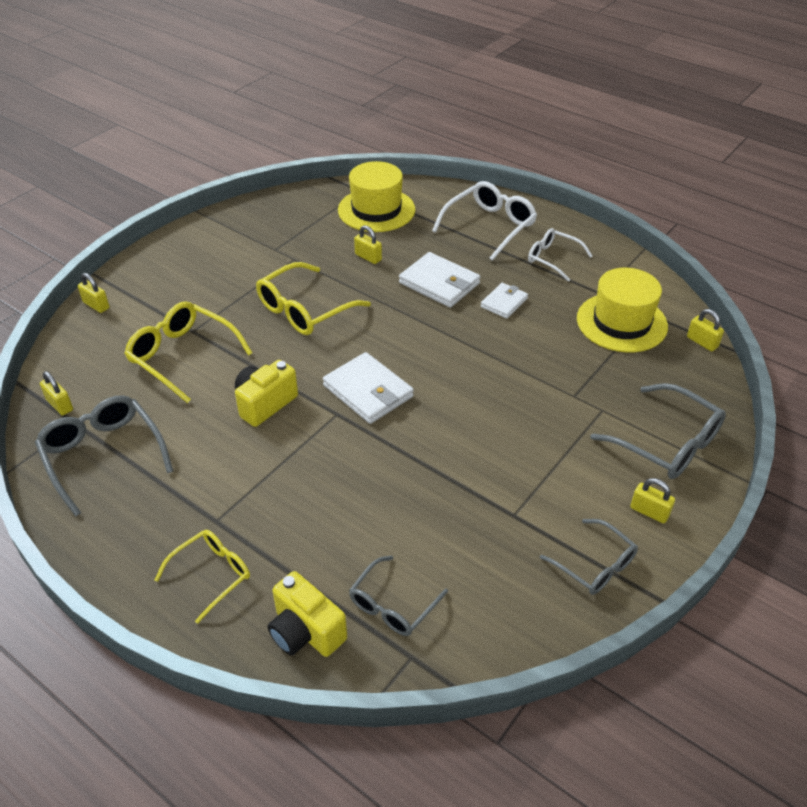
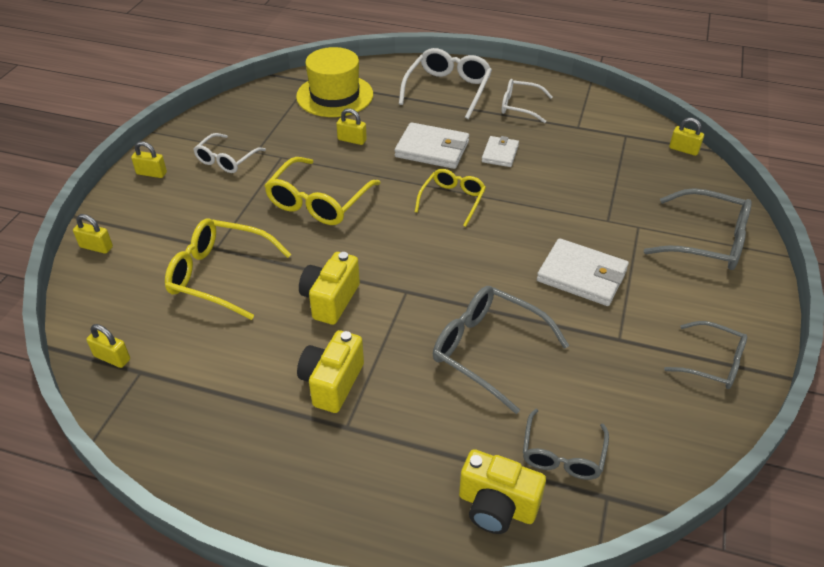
camera: 20 degrees left, 0 degrees up
(103, 455) = (189, 396): grey glasses -> grey glasses (487, 350)
(212, 574) = (373, 481): yellow glasses -> yellow glasses (452, 200)
(225, 478) = (332, 383): none -> yellow camera
(244, 251) = (226, 160): none -> white glasses
(368, 391) = (423, 262): white wallet -> white wallet (581, 275)
(621, 322) = (609, 148): yellow hat -> none
(649, 511) = (728, 303): yellow padlock -> yellow padlock (151, 173)

